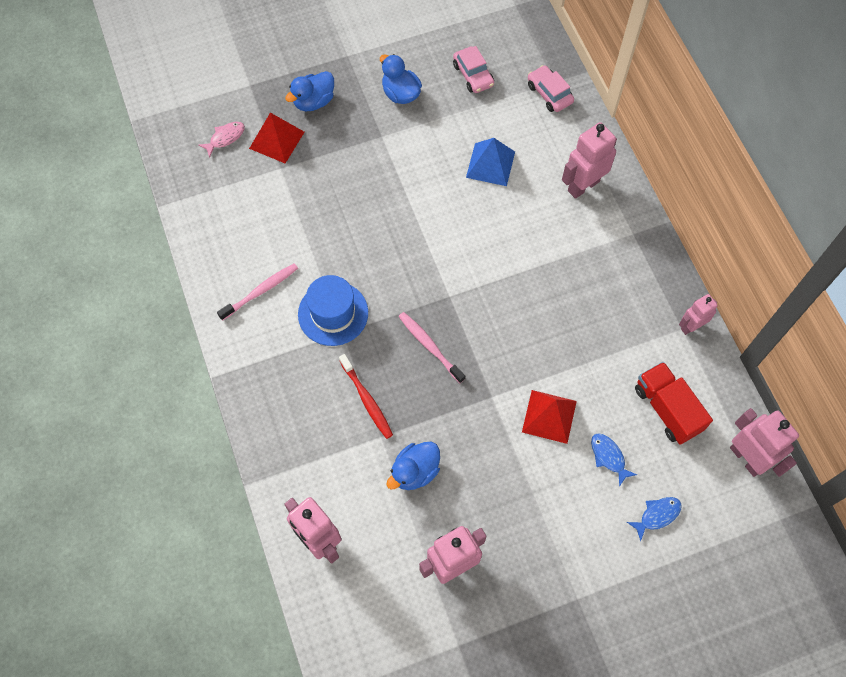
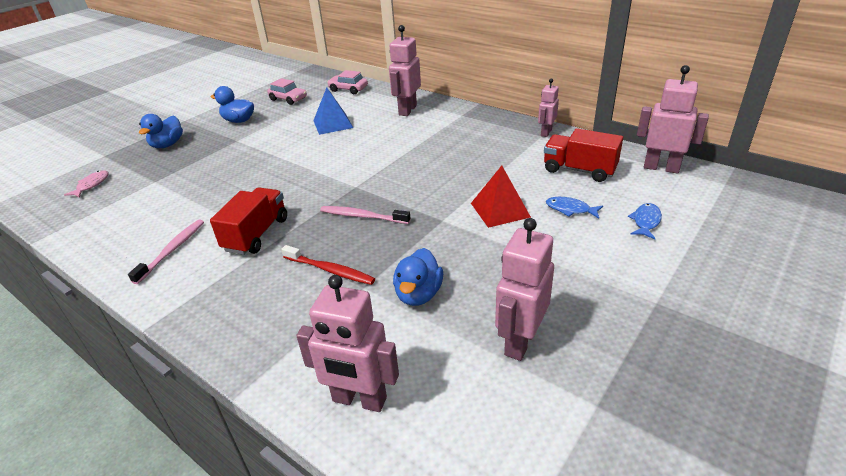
camera: 30 degrees left, 30 degrees down
(277, 140) = (143, 170): red pyramid -> none
(333, 313) = (256, 234): blue hat -> red truck

